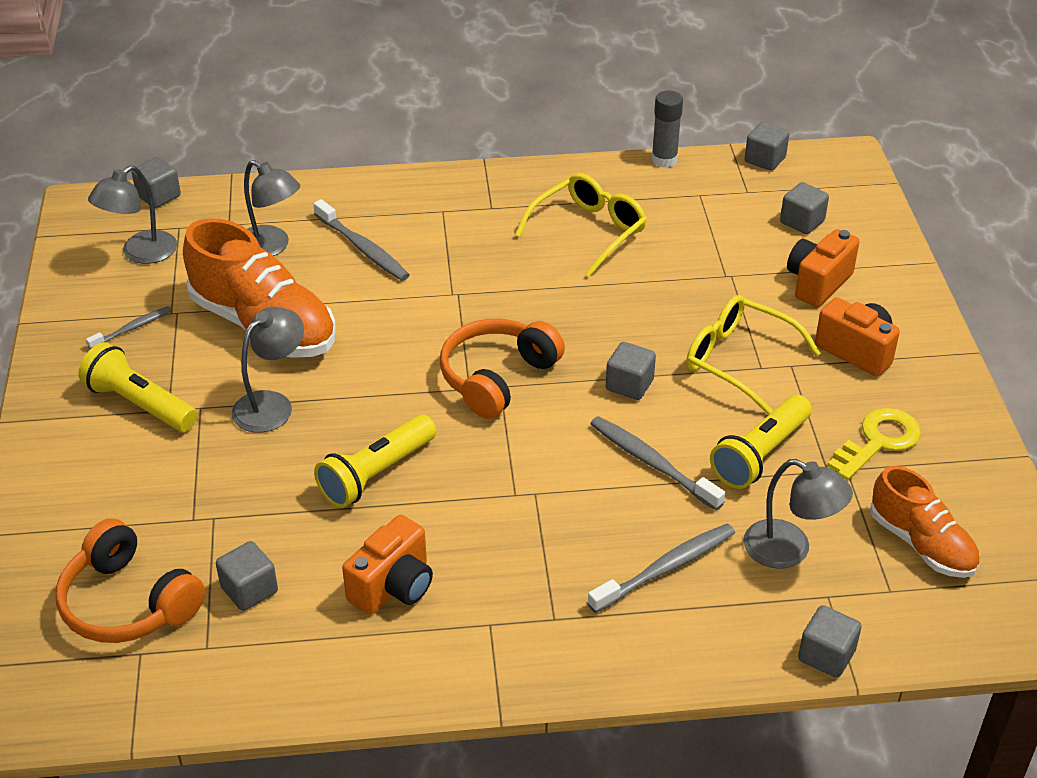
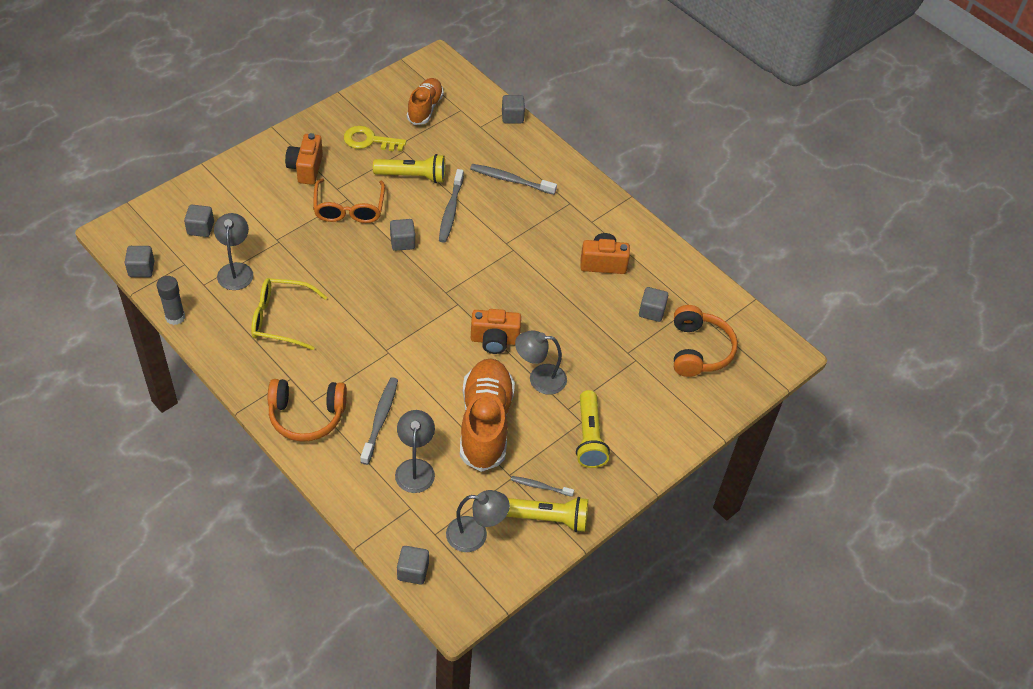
camera: 130 degrees left, 10 degrees up
(376, 474) = (546, 307): yellow flashlight -> yellow flashlight (547, 518)
(497, 377) = (440, 296): orange headphones -> orange headphones (306, 416)
(738, 360) = (349, 209): yellow glasses -> orange glasses
(789, 550) = (465, 146): grey lamp -> grey lamp (236, 270)
(817, 283) = (257, 202): orange camera -> orange camera (494, 340)

